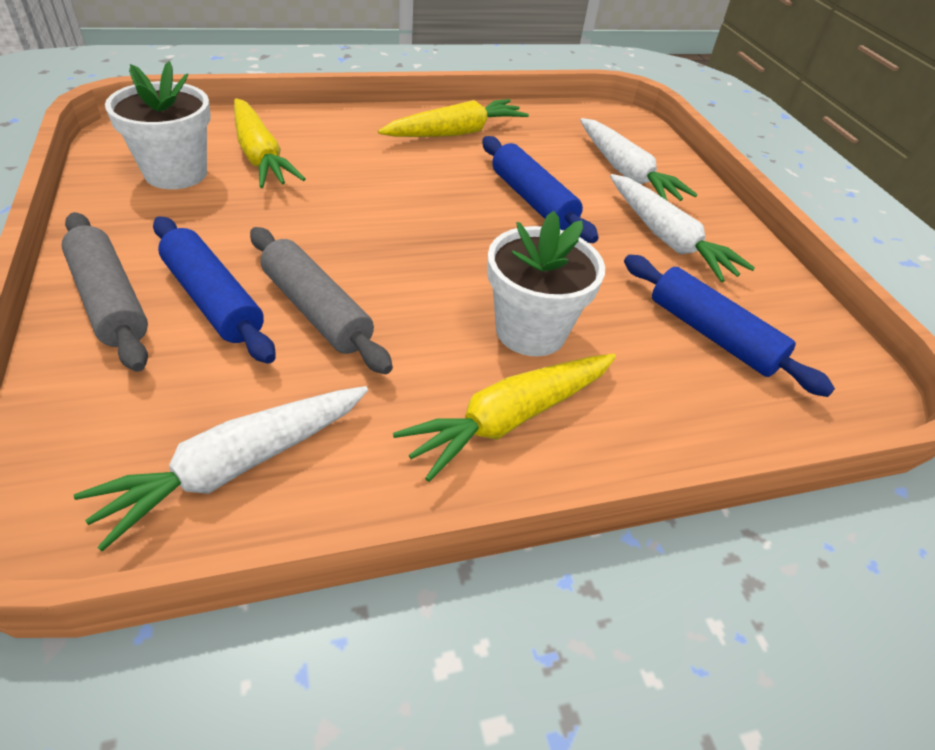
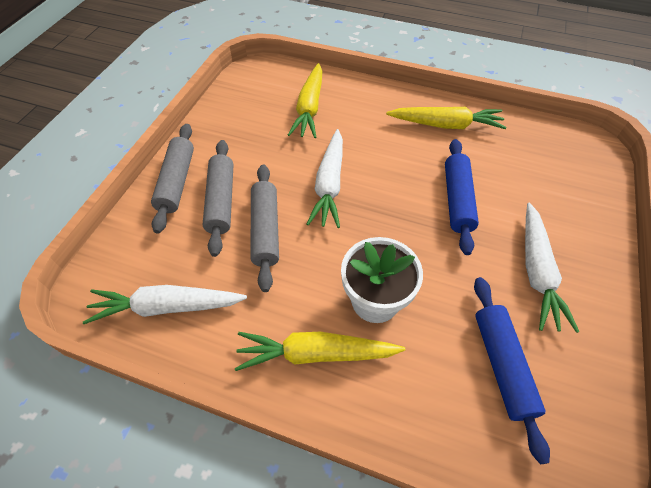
camera: 40 degrees right, 10 degrees up
(176, 173) = (258, 107): white flower pot -> none
(213, 300) = (221, 201): blue rolling pin -> grey rolling pin
(625, 172) = (552, 201): white carrot -> white carrot (329, 184)

